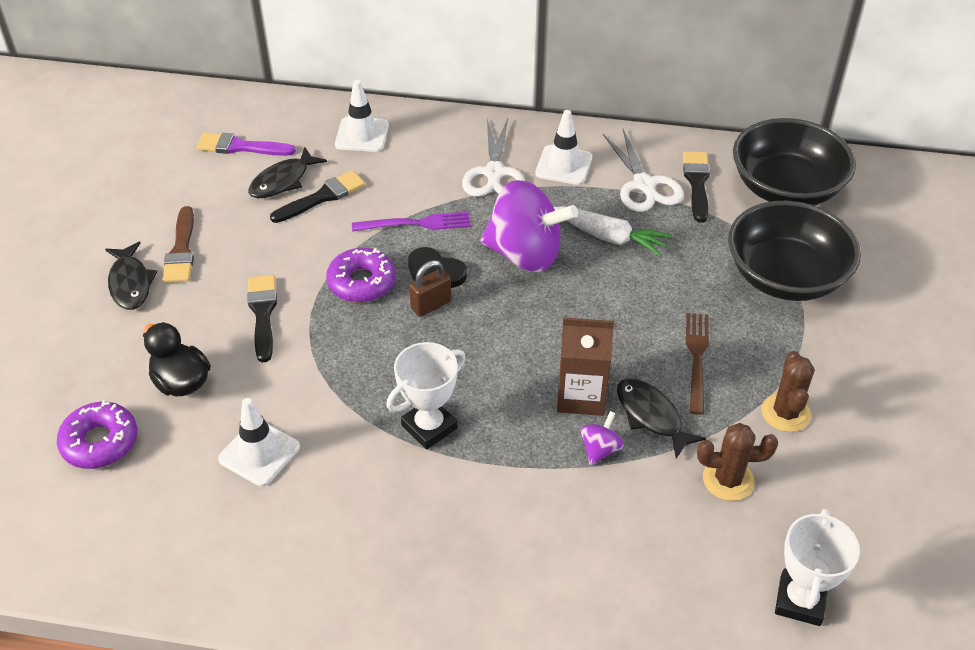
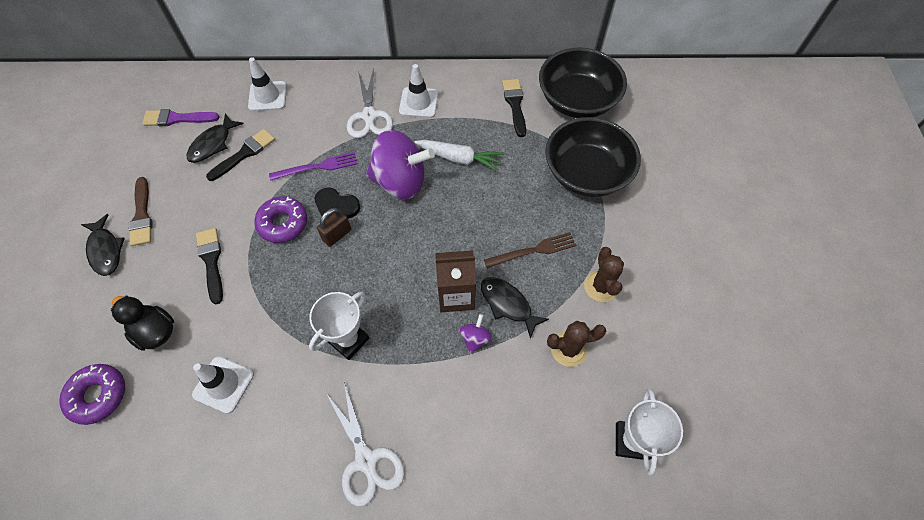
camera: 10 degrees left, 15 degrees up
(644, 184) = (478, 111): white scissors -> white scissors (366, 460)
(697, 358) = (533, 250): brown fork -> brown fork turned 75 degrees clockwise

